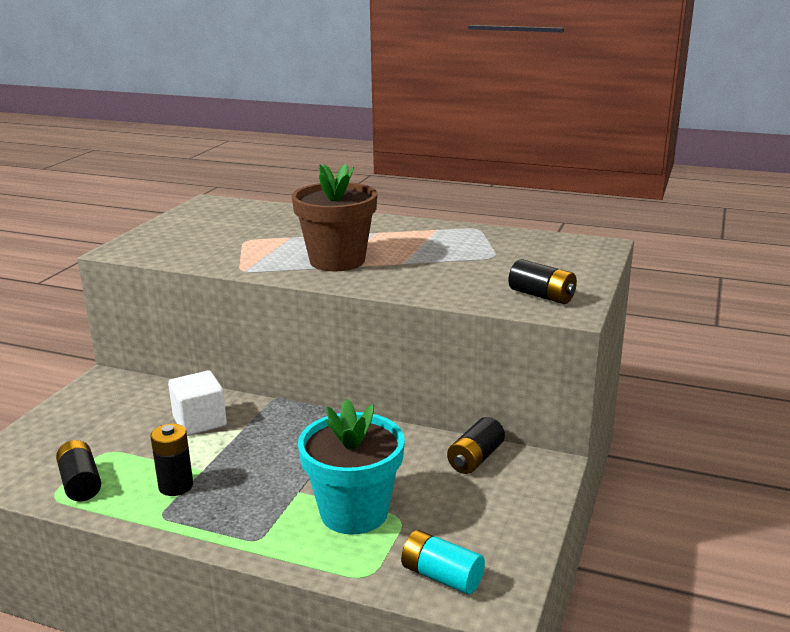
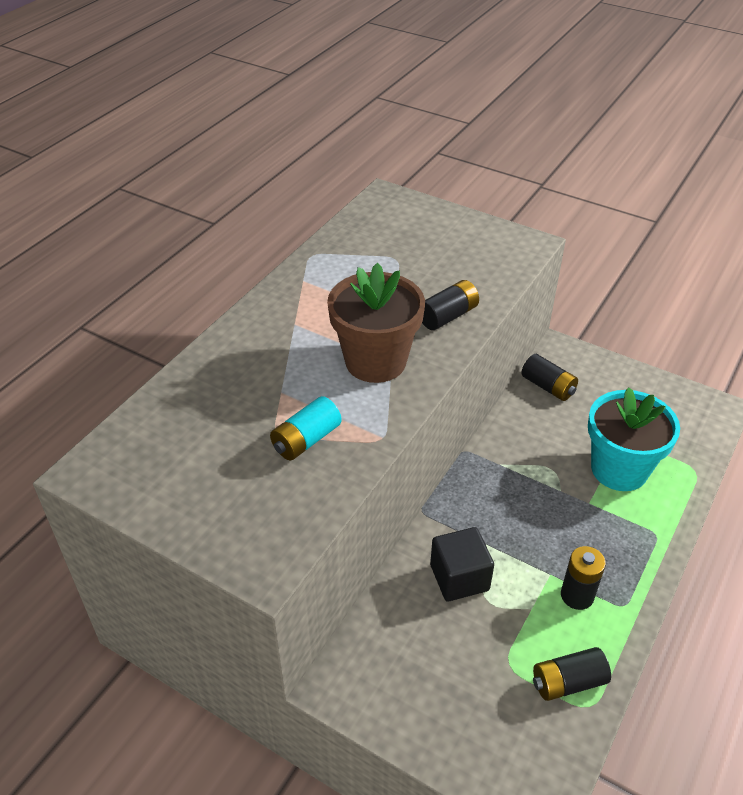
camera: 80 degrees left, 20 degrees up
(200, 421) = (459, 577): white cube -> black cube
(441, 576) = (693, 430): turquoise battery -> turquoise battery (306, 440)
(542, 296) = (496, 250): black battery -> black battery (447, 316)

